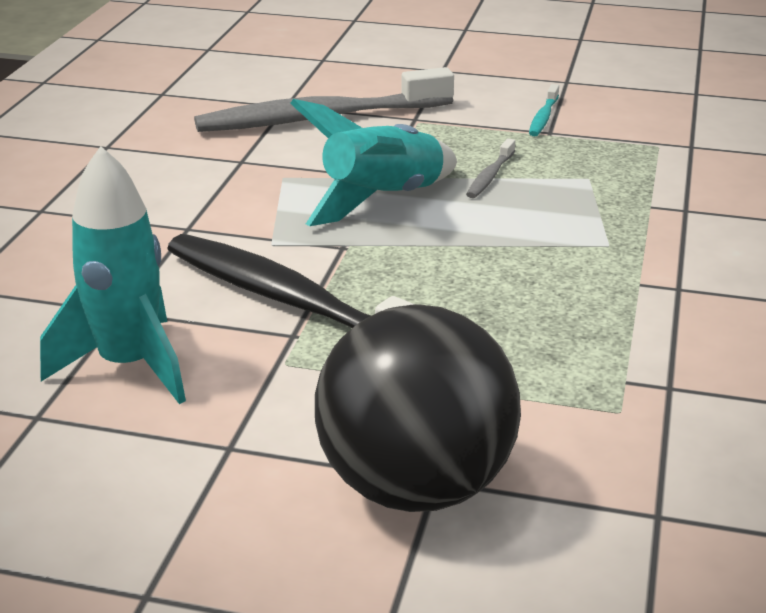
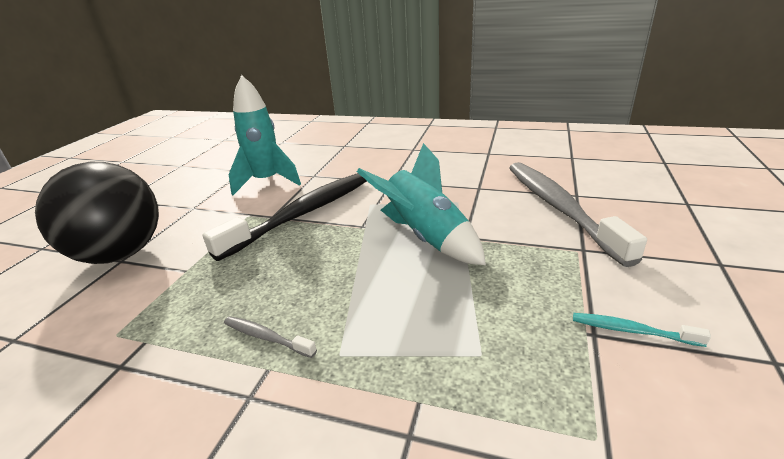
camera: 95 degrees right, 0 degrees up
(490, 176) = (473, 288): grey toothbrush -> grey toothbrush (266, 337)

